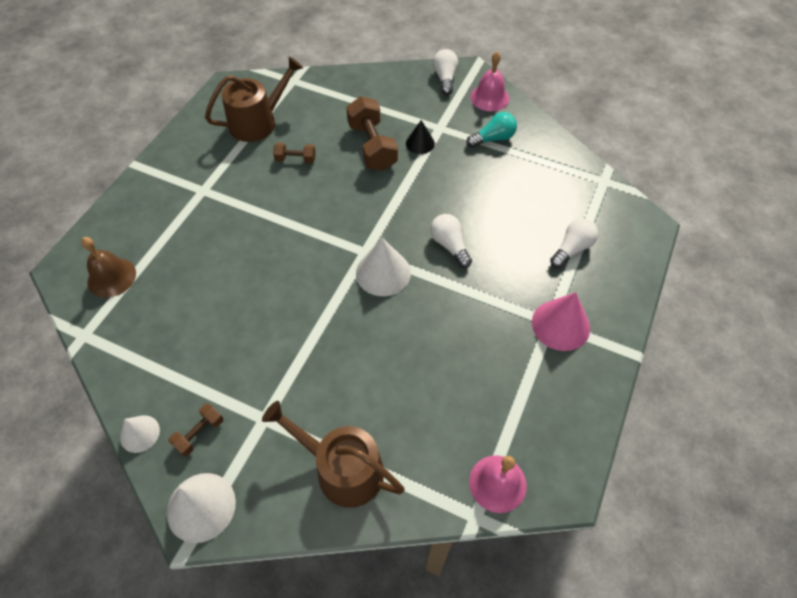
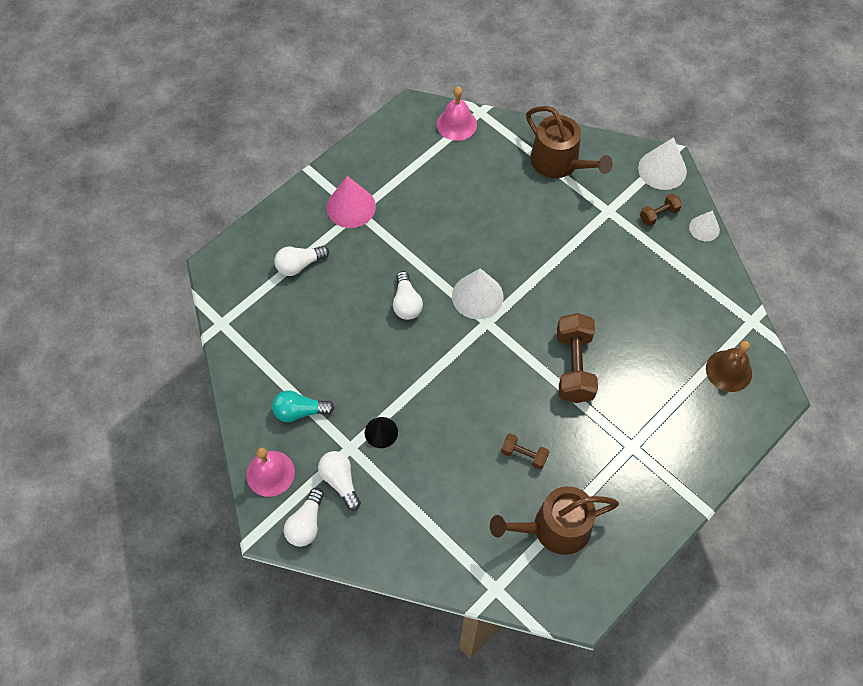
camera: 160 degrees left, 5 degrees up
(372, 146) = (434, 445): brown dumbbell -> brown dumbbell (574, 366)
(435, 106) = (340, 481): none -> white light bulb

